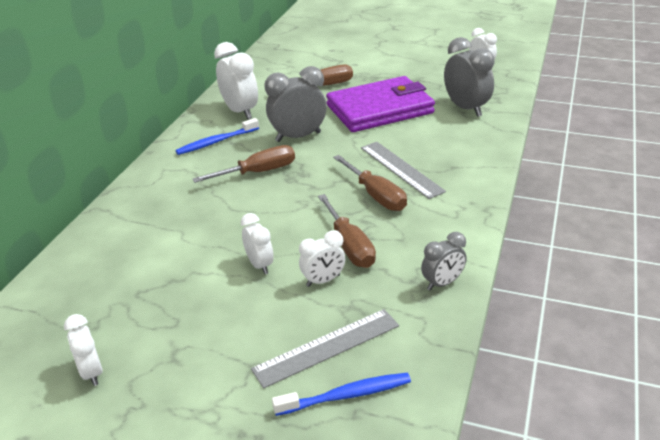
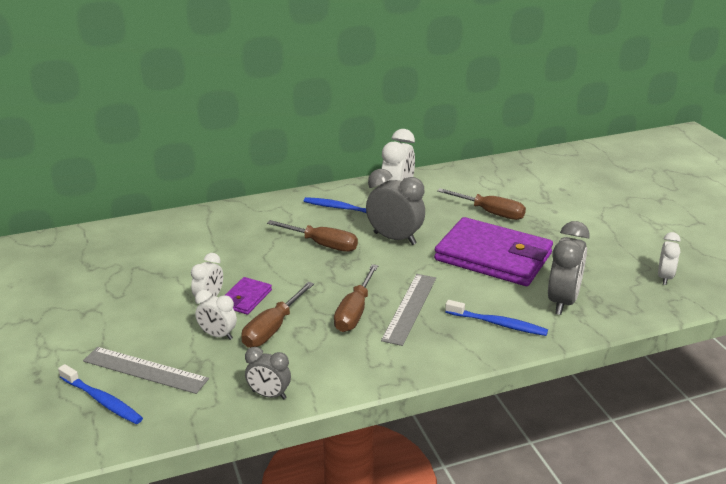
camera: 50 degrees right, 5 degrees down
(92, 372) = (50, 289): white clock -> none
(285, 243) = (245, 298): none -> purple wallet
(463, 142) = (498, 324): none -> blue toothbrush

